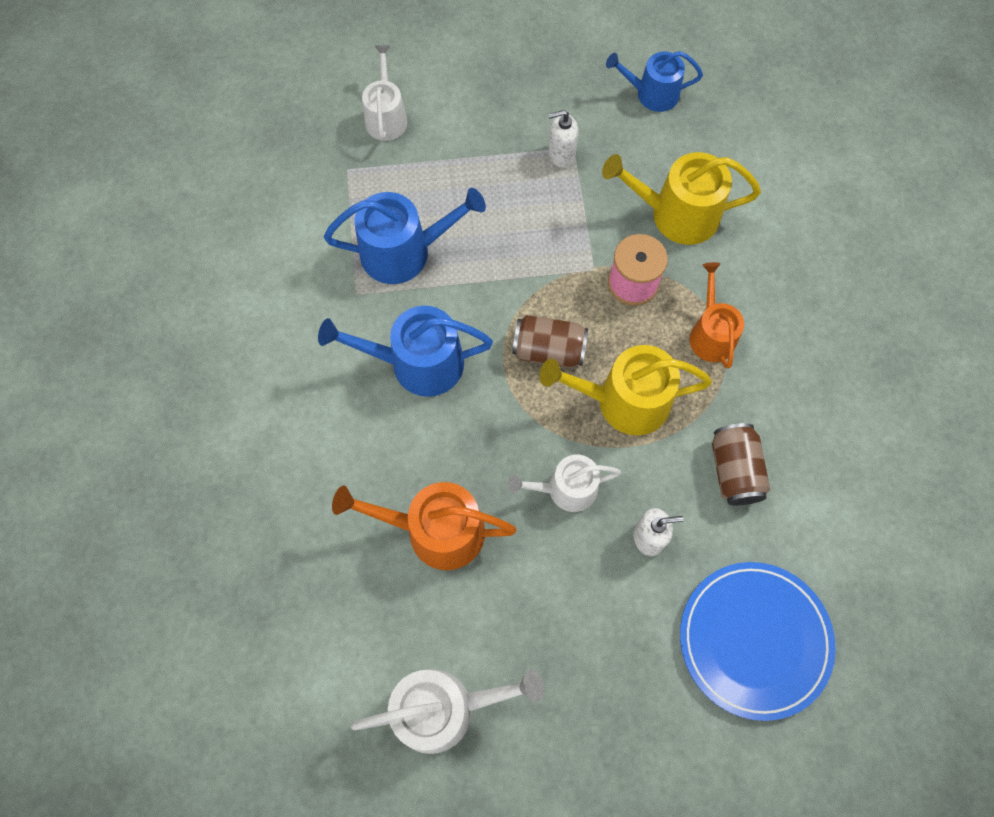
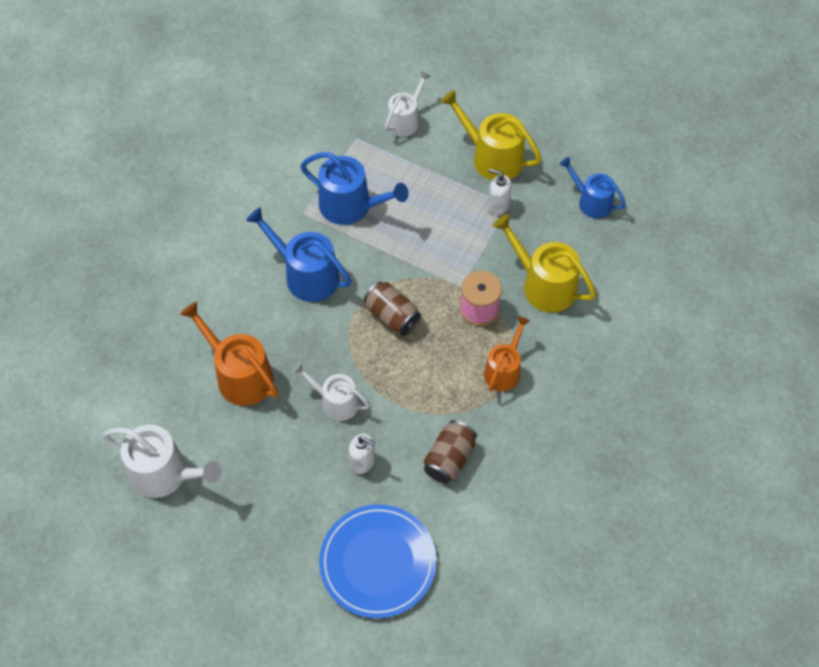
camera: 35 degrees right, 10 degrees down
(624, 401) = (414, 375): yellow watering can -> yellow watering can (492, 157)

